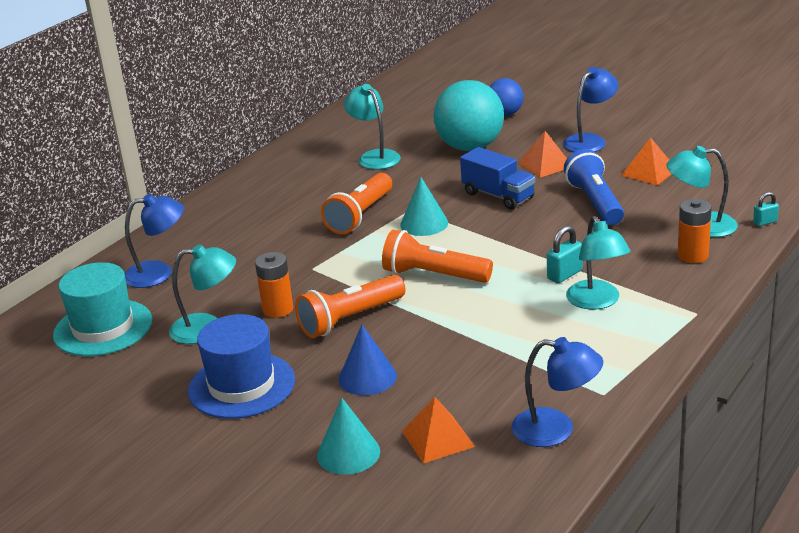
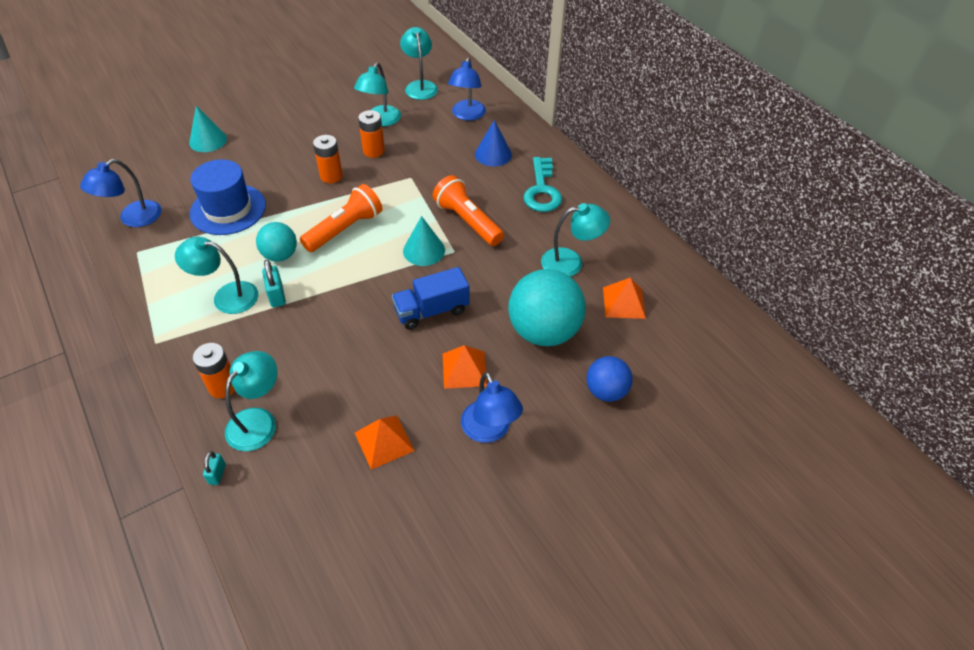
camera: 110 degrees right, 20 degrees up
(103, 328) = (420, 86): turquoise hat -> turquoise lamp
(241, 385) = (308, 120): blue hat -> blue hat (228, 209)
(278, 194) = (542, 190): none -> turquoise key
(350, 319) = (331, 176): orange flashlight -> orange battery
(367, 377) = (263, 165): blue cone -> blue cone (493, 154)
(437, 438) = (181, 173): orange pyramid -> orange pyramid (624, 302)
(509, 296) = (280, 255): none -> turquoise ball
(595, 202) = (364, 369): blue flashlight -> none

